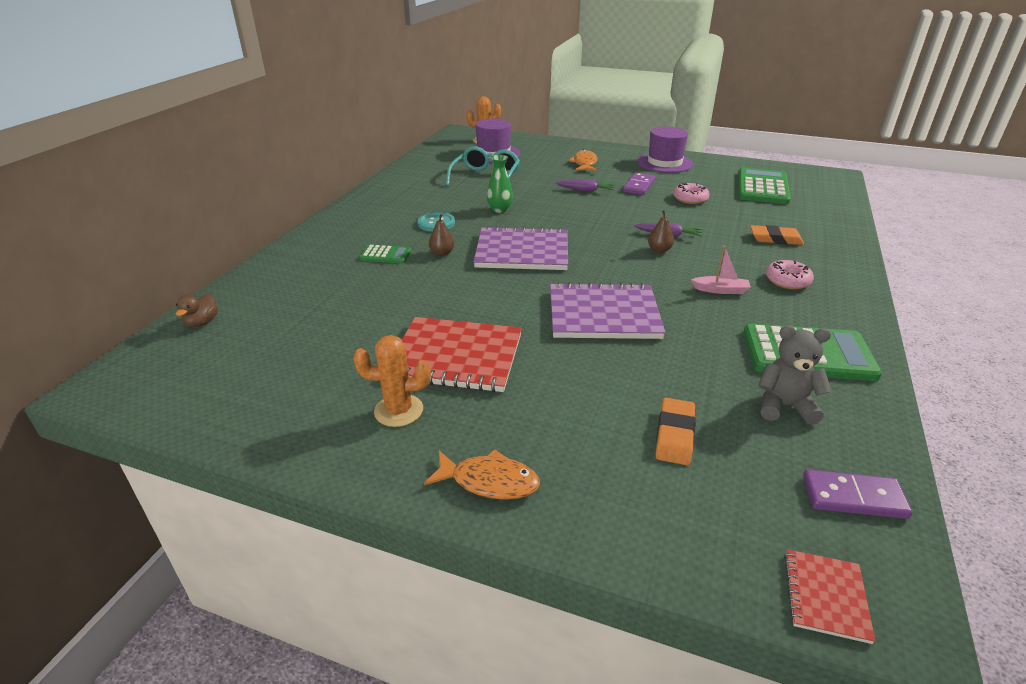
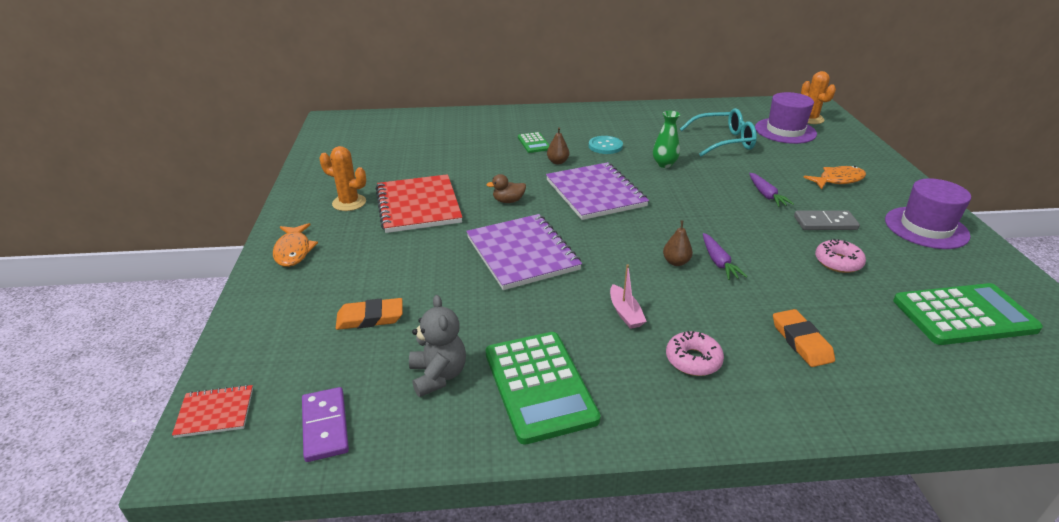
camera: 65 degrees right, 0 degrees up
(202, 322) = (404, 119): brown duck -> brown duck (508, 201)
(398, 410) = (349, 203): orange cactus -> orange cactus turned 45 degrees counterclockwise
(639, 186) = (825, 223): purple domino -> grey domino

